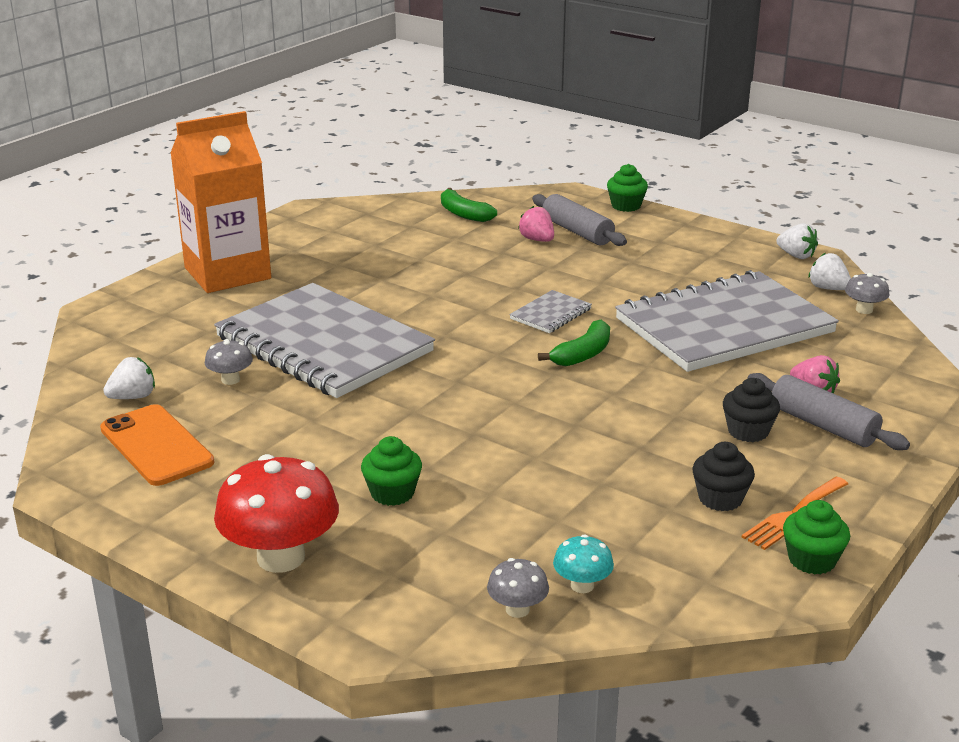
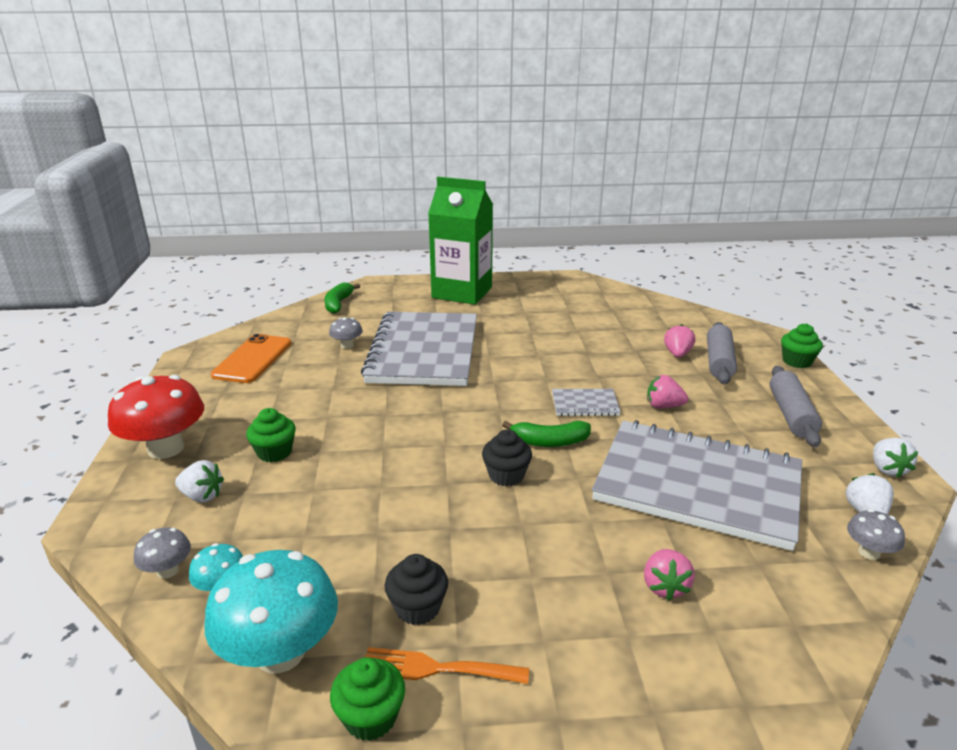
camera: 50 degrees right, 0 degrees up
(133, 397) = (296, 331): white strawberry -> white strawberry (202, 496)
(227, 273) = (462, 292): orange carton -> green carton
(464, 214) = (661, 317): green banana -> green banana (338, 304)
(605, 285) = (663, 406): none -> pink strawberry
(700, 579) = (280, 652): none -> turquoise mushroom
(748, 431) = (545, 575): black cupcake -> black cupcake (506, 475)
(823, 425) = (616, 619): grey rolling pin -> grey rolling pin (791, 415)

